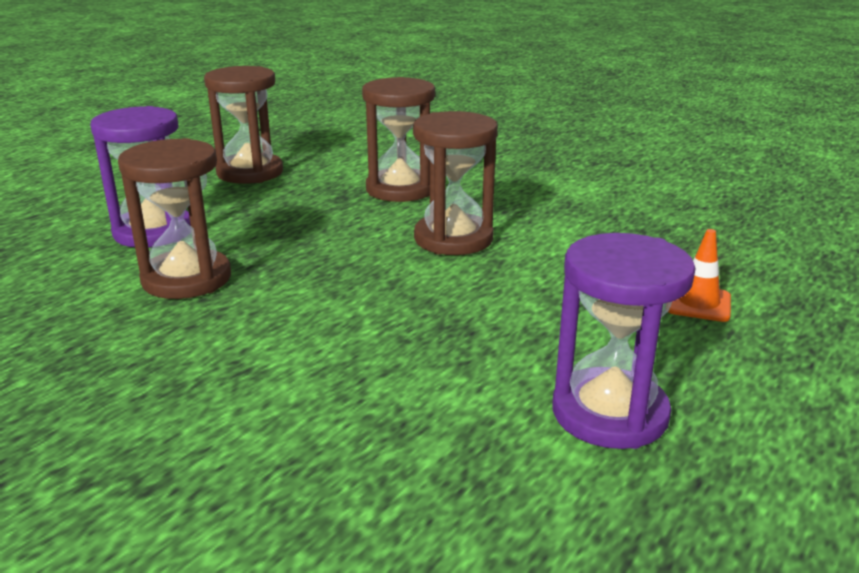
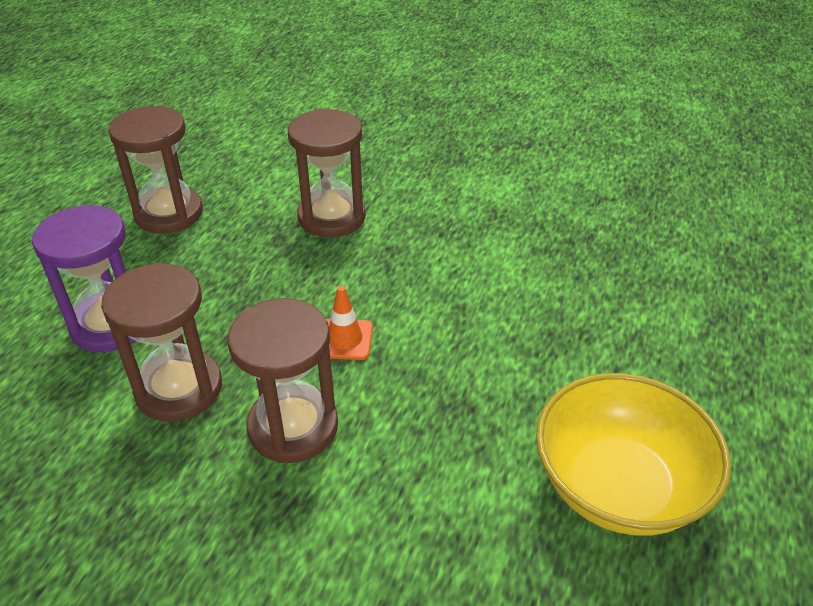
camera: 15 degrees left, 15 degrees up
(453, 239) = (409, 283): brown hourglass -> brown hourglass (293, 427)
(609, 413) = (618, 486): purple hourglass -> yellow bowl
(698, 303) = (646, 333): orange traffic cone -> orange traffic cone (344, 339)

